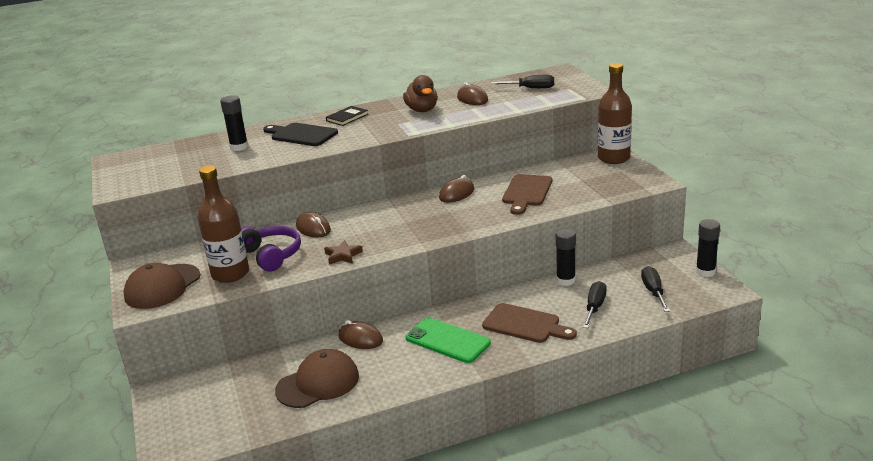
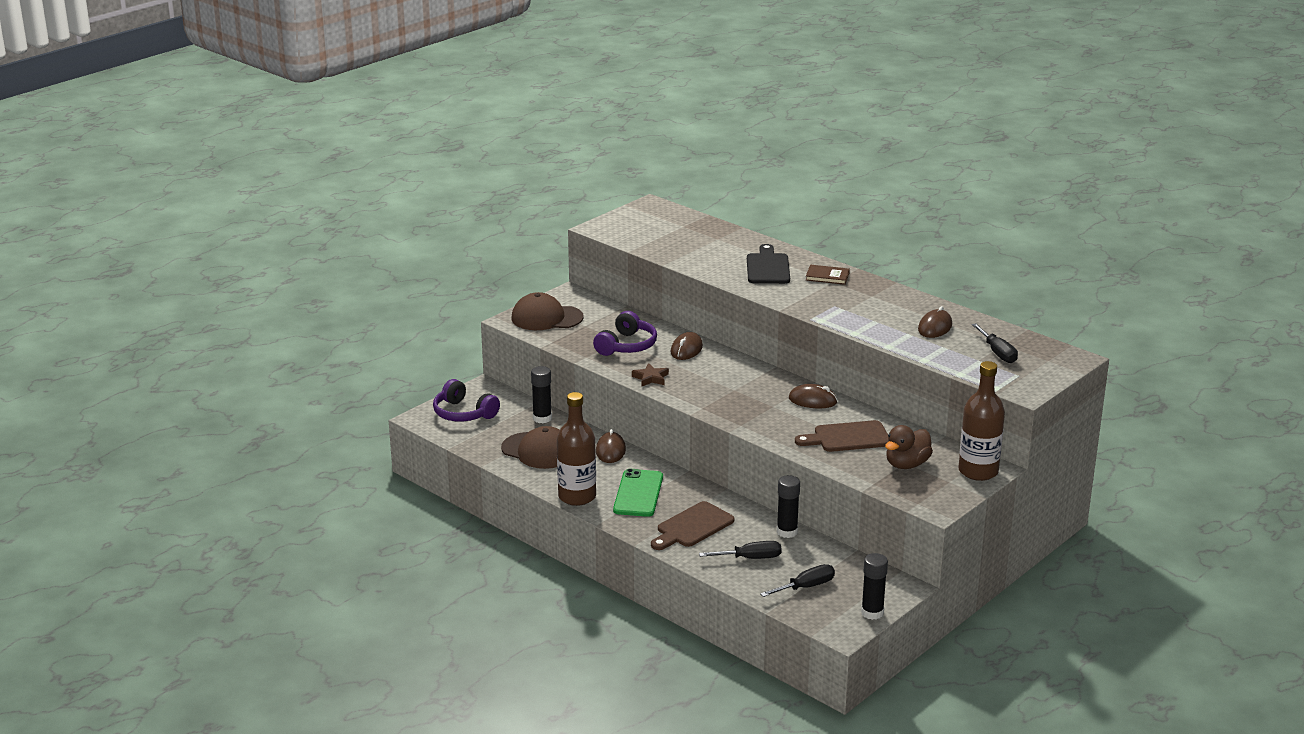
camera: 60 degrees right, 0 degrees up
(193, 418) = (463, 413): none -> purple headphones
(230, 274) = (585, 338): brown bottle -> brown bottle (577, 496)
(239, 147) = (717, 248): black glue stick -> black glue stick (542, 418)
(347, 117) = (827, 276): black book -> brown book
(422, 110) = (880, 309): brown duck -> brown duck (907, 464)
(525, 324) = (692, 527): brown cutting board -> brown cutting board turned 45 degrees clockwise

